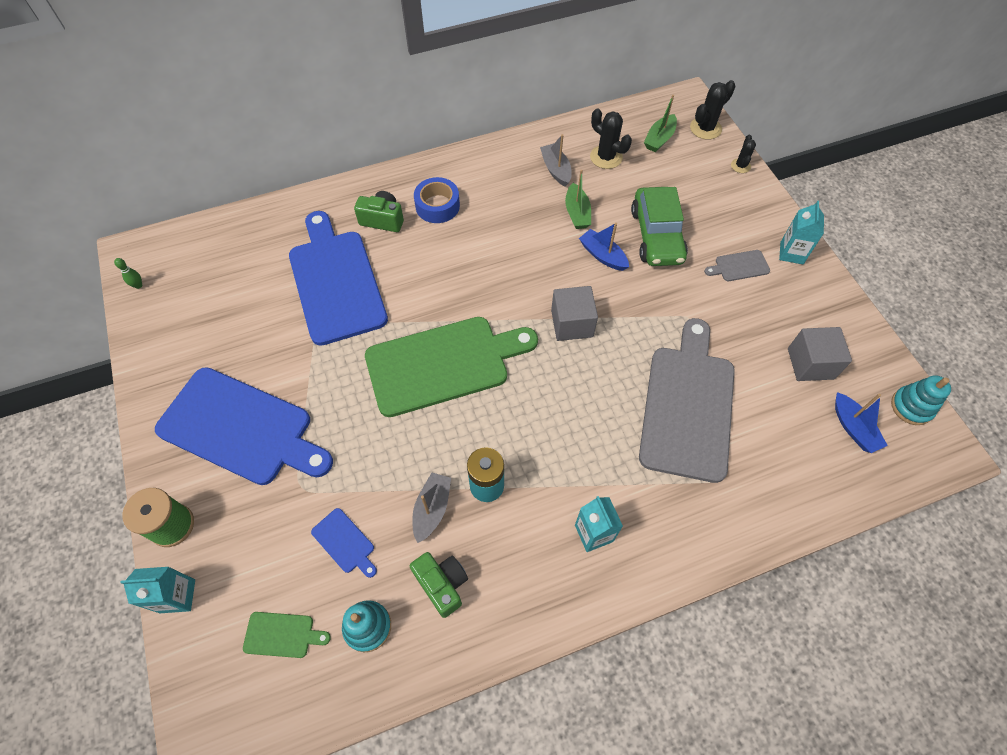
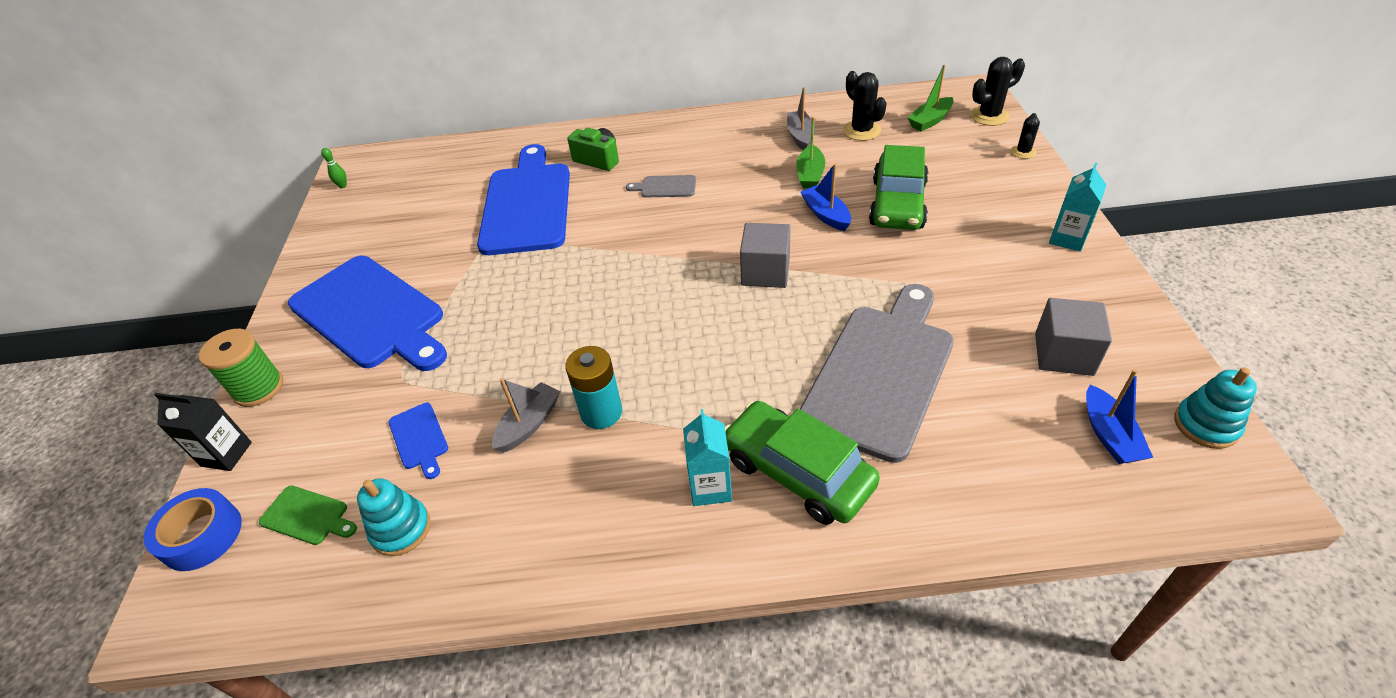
camera: 20 degrees right, 15 degrees down
(177, 596) = (226, 454): turquoise carton -> black carton
(437, 206) = (660, 154): blue tape -> blue tape (202, 535)
(442, 584) = (505, 504): green camera -> none
(444, 364) = (605, 289): green cutting board -> none
(652, 506) = (797, 472): none -> green car
(739, 266) = (993, 243): grey cutting board -> grey cutting board (665, 187)

